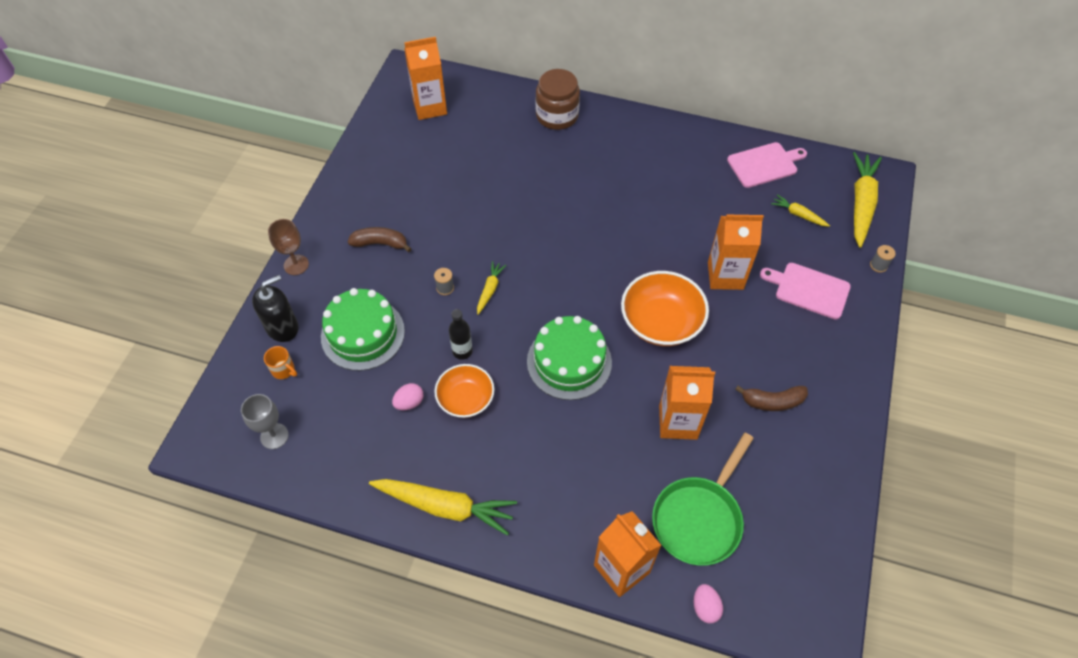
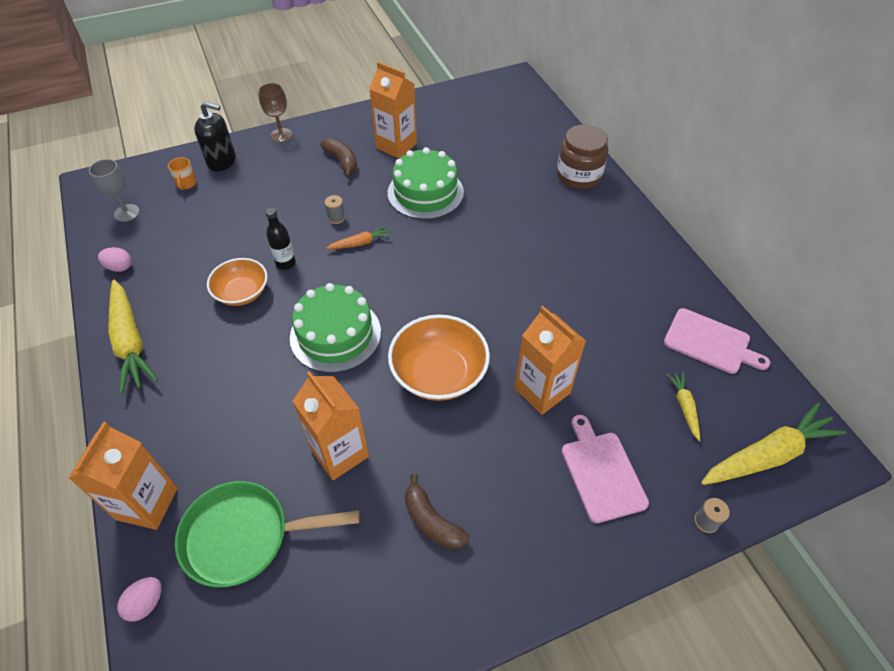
camera: 50 degrees right, 5 degrees down
(363, 334) = (252, 202): green cake -> green cake (425, 192)
(409, 402) = (212, 263): pink egg -> pink egg (119, 267)
(430, 107) = (496, 109): orange carton -> orange carton (396, 145)
(490, 290) = (360, 243): yellow carrot -> orange carrot

